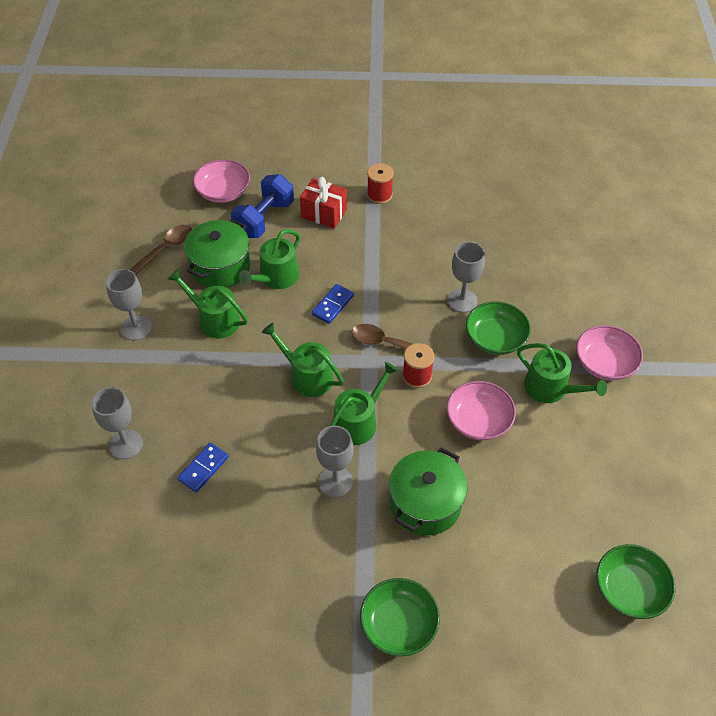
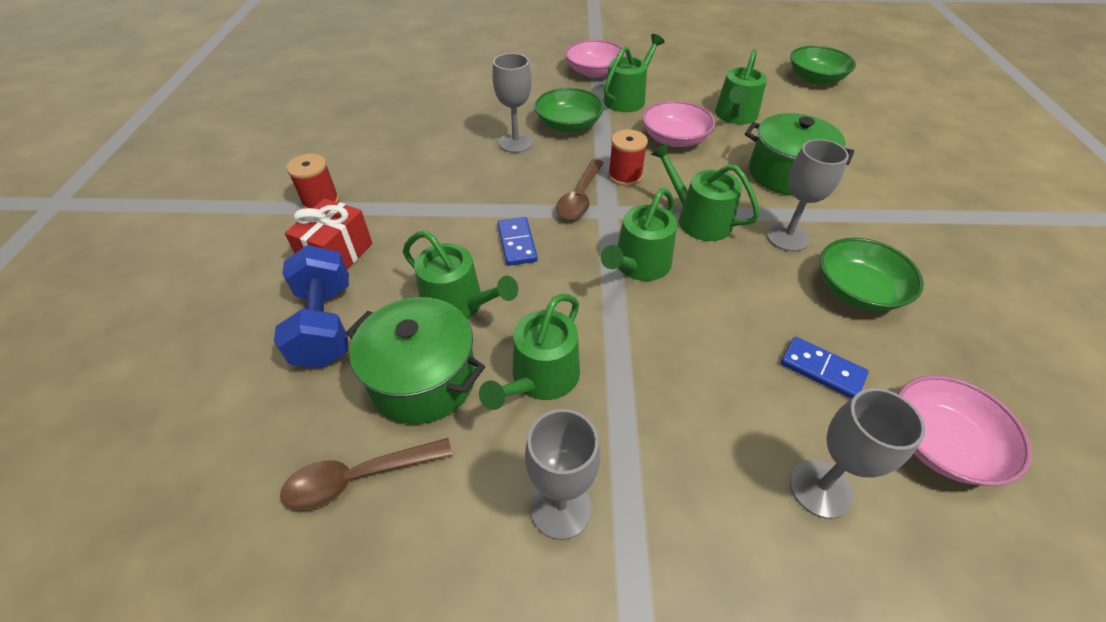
camera: 90 degrees left, 5 degrees down
(165, 249) = (359, 478): brown spoon -> brown spoon turned 60 degrees counterclockwise
(223, 191) = (231, 389): pink bowl -> pink bowl (941, 443)
(264, 219) = (325, 325): blue dumbbell -> blue dumbbell turned 45 degrees clockwise
(332, 305) = (517, 243): blue domino -> blue domino turned 45 degrees clockwise
(398, 624) = (927, 193): green bowl -> green bowl (858, 290)
(527, 481) = (735, 116): none -> green watering can

